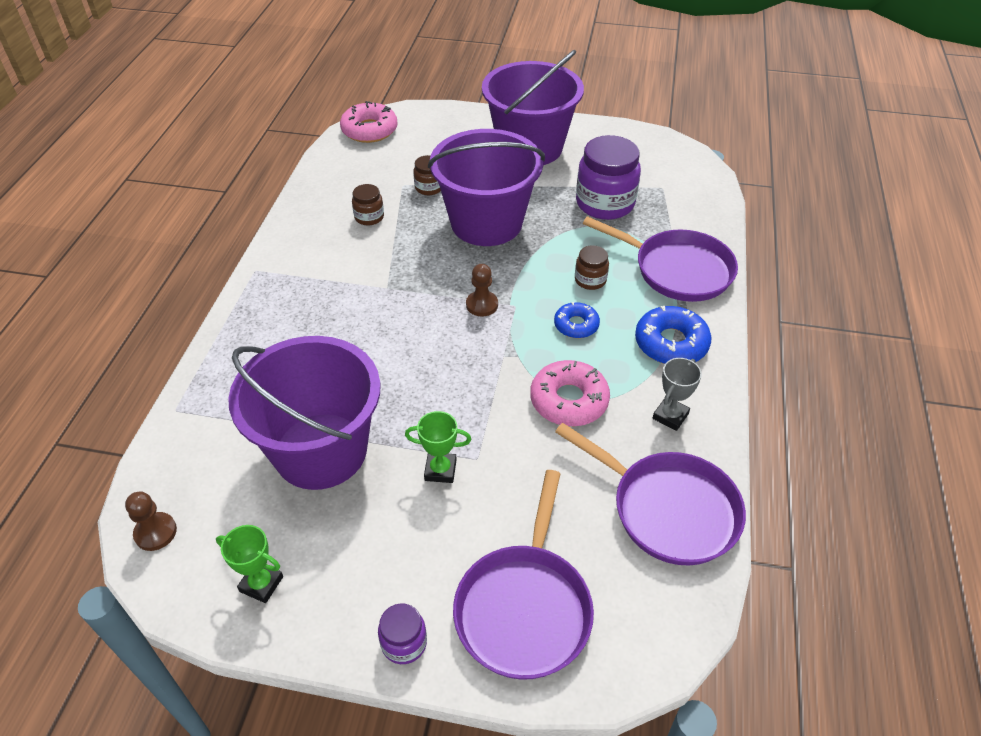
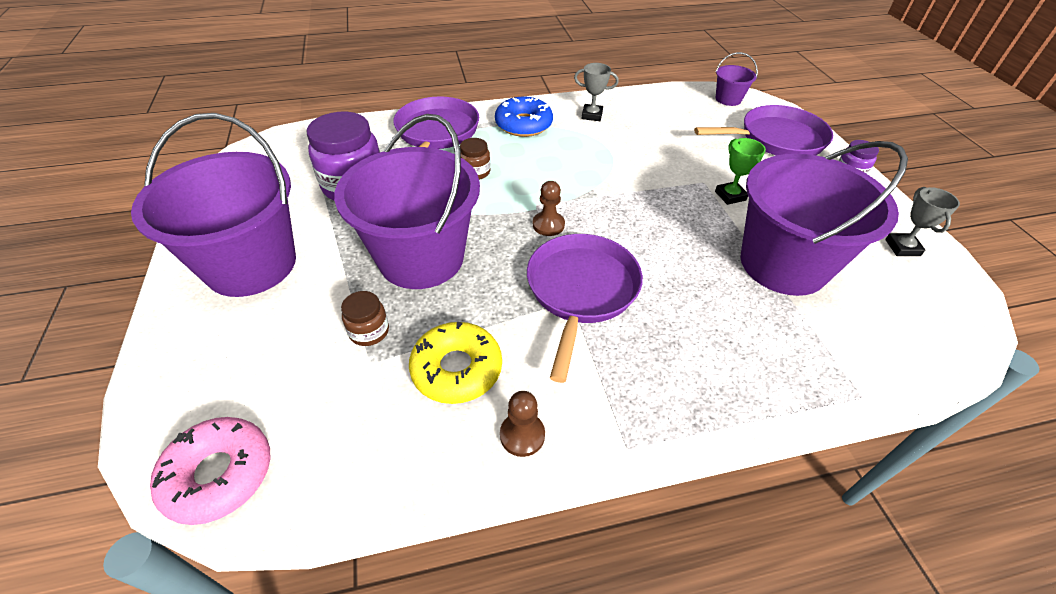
camera: 115 degrees left, 0 degrees up
(155, 532) = (955, 331): brown pawn -> brown pawn (522, 435)
(261, 584) = (902, 247): green trophy -> grey trophy
(369, 217) = (457, 369): brown jar -> yellow donut
(569, 400) = (615, 155): pink donut -> none
(576, 325) = (535, 168): blue donut -> none
(662, 616) = (728, 99): none -> purple bucket
(668, 509) = (663, 106): purple pan -> purple pan (581, 291)

